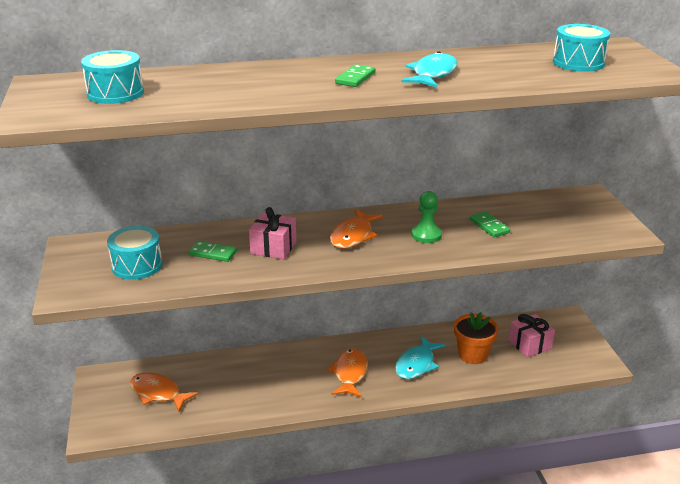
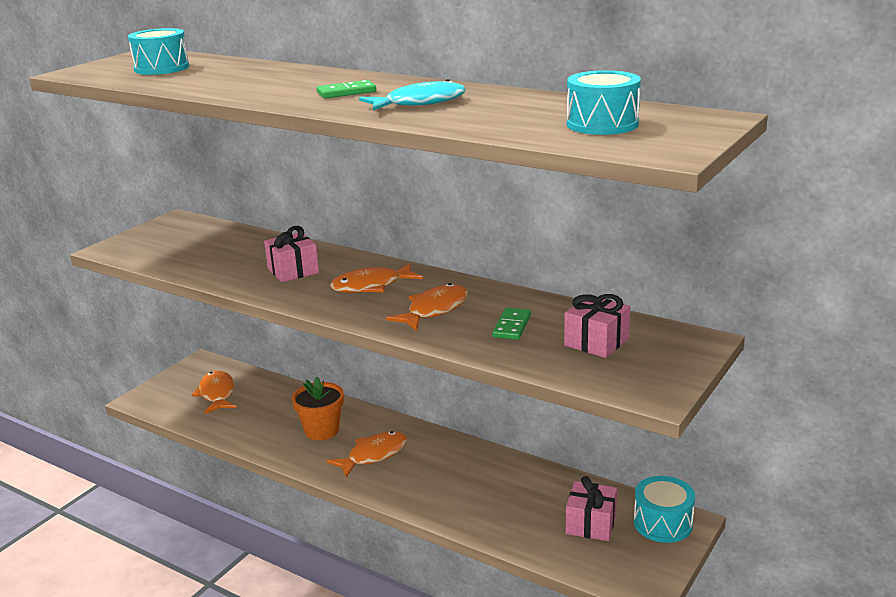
camera: 45 degrees right, 5 degrees down
(137, 265) = (183, 247): turquoise drum -> turquoise drum (663, 523)
(212, 253) = (244, 258): green domino -> none
(416, 364) = (444, 479): turquoise fish -> none
(426, 235) = (434, 310): green pawn -> orange fish
(473, 355) = (512, 500): orange flower pot -> orange flower pot (322, 431)
(548, 216) = (596, 342): none -> pink gift

